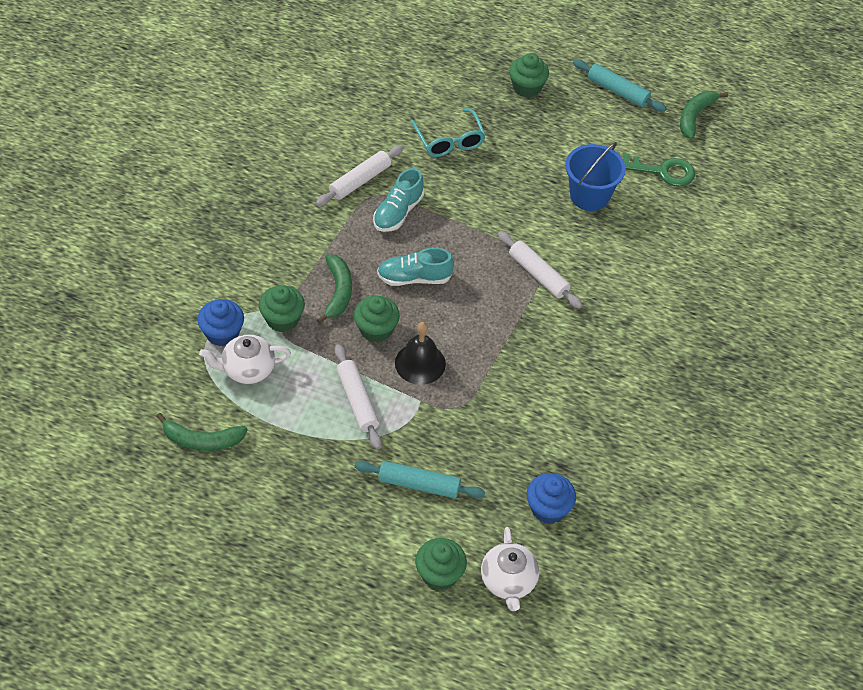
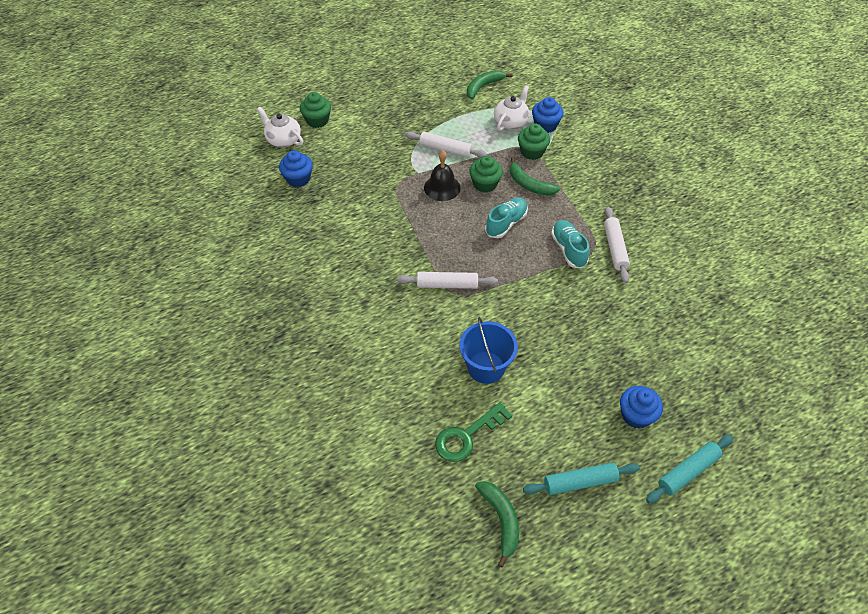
camera: 135 degrees right, 0 degrees up
(419, 484) = (370, 142): turquoise rolling pin -> turquoise rolling pin (688, 471)
(449, 141) = (614, 321): turquoise glasses -> none
(527, 87) = (636, 415): green cupcake -> blue cupcake

